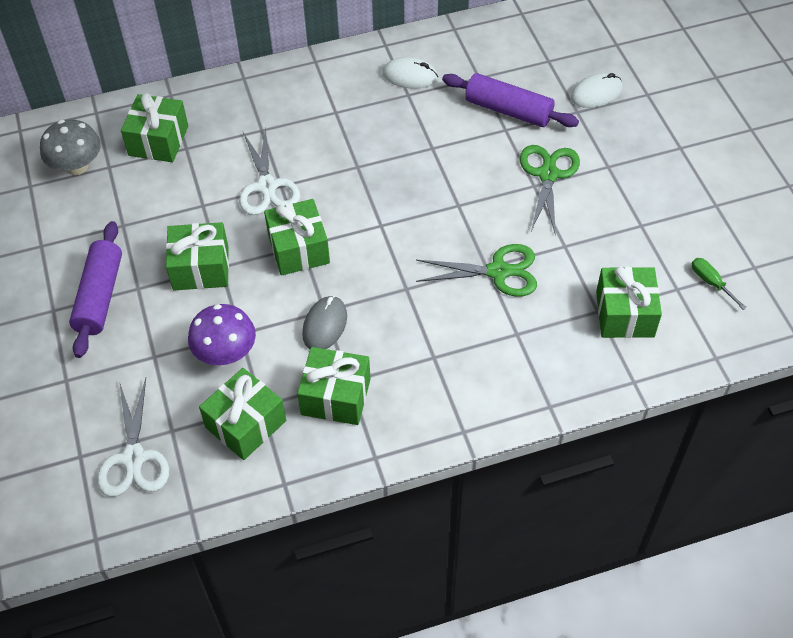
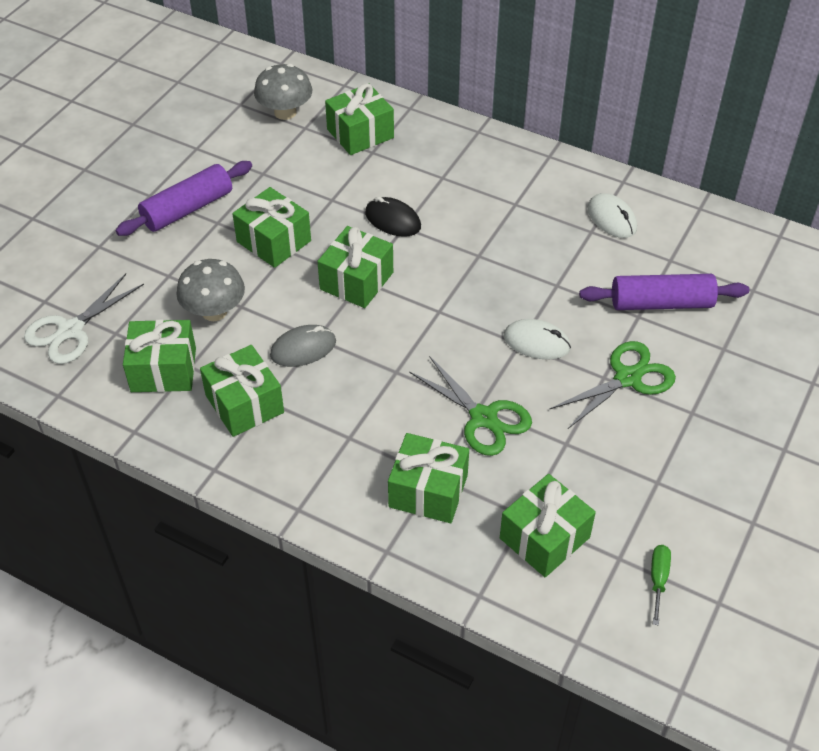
camera: 45 degrees right, 5 degrees down
(226, 353) = (214, 311): purple mushroom -> grey mushroom
(267, 186) = (392, 220): white scissors -> black mouse
(508, 110) = (661, 303): purple rolling pin -> purple rolling pin turned 75 degrees counterclockwise
(525, 347) = (428, 491): none -> green gift
(596, 93) = (762, 347): white mouse -> white mouse (536, 342)

